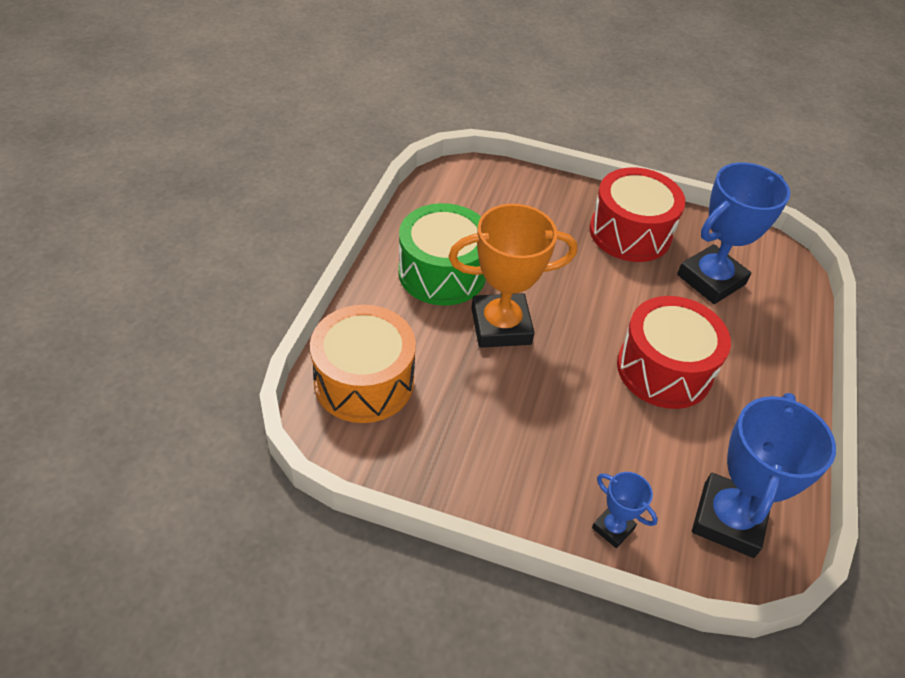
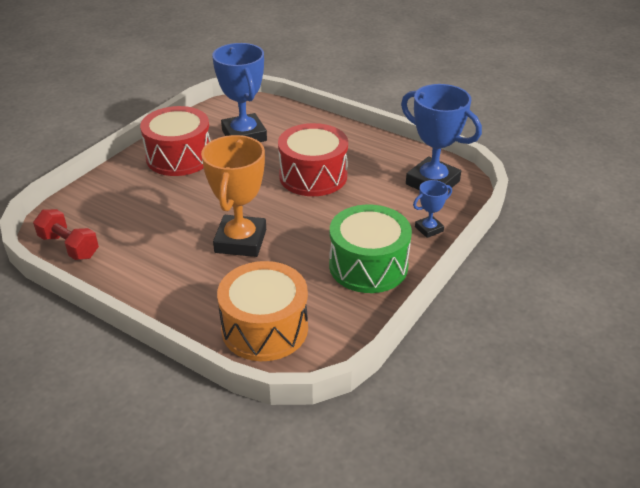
camera: 70 degrees left, 10 degrees down
(438, 195) = (69, 246): none -> red dumbbell
(442, 272) = (166, 262): green drum -> green drum (368, 266)

